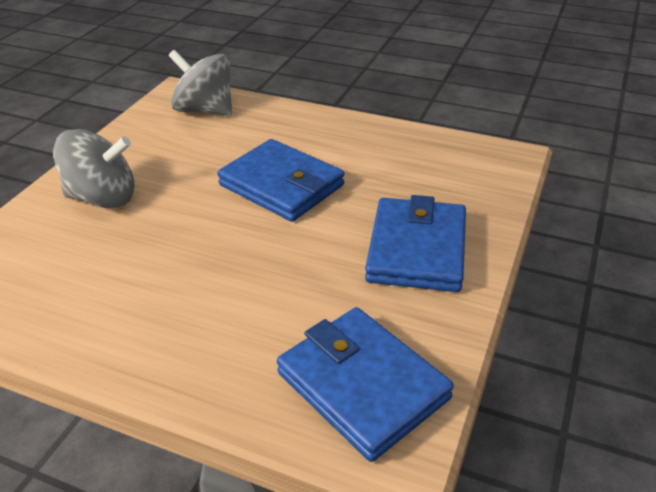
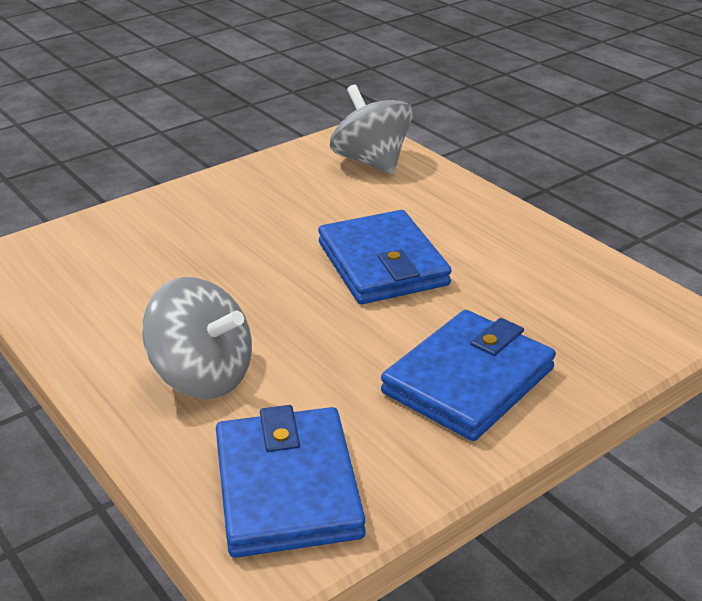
camera: 30 degrees right, 5 degrees down
(103, 198) = (201, 220): grey spinning top -> grey spinning top (203, 376)

